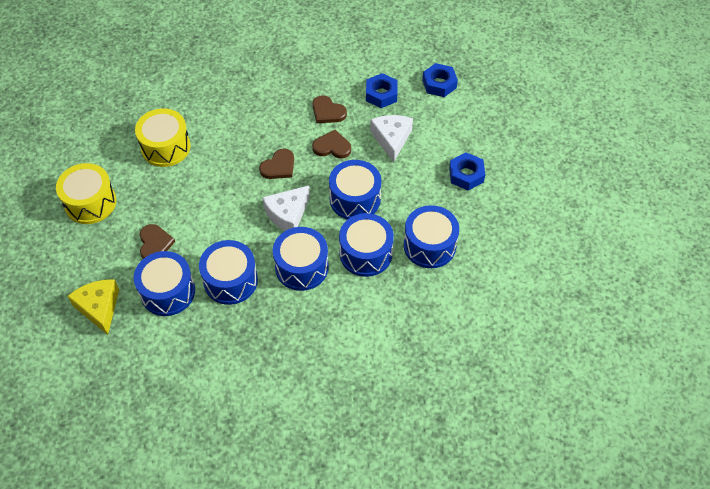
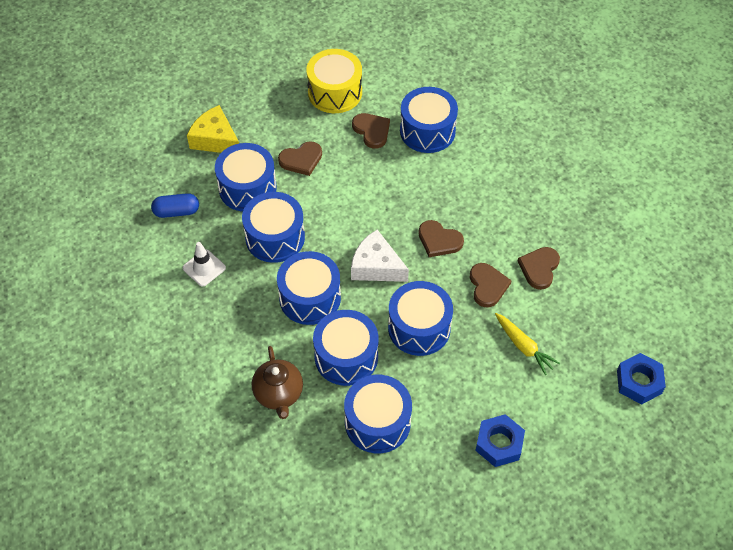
camera: 75 degrees right, 0 degrees up
(99, 308) = (215, 139): yellow cheese -> yellow cheese turned 105 degrees counterclockwise
(147, 185) = (372, 131): none -> brown heart
(166, 147) = (427, 131): yellow drum -> blue drum
(170, 355) = (176, 211): none -> blue capsule
(242, 342) = (204, 268): none -> white traffic cone
(381, 94) = (591, 319): blue nut -> none
(386, 308) = (279, 394): none -> brown teapot
(391, 139) = (523, 346): white cheese -> yellow carrot

